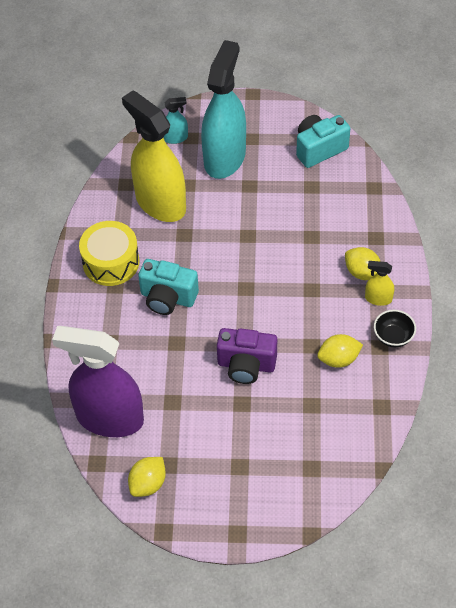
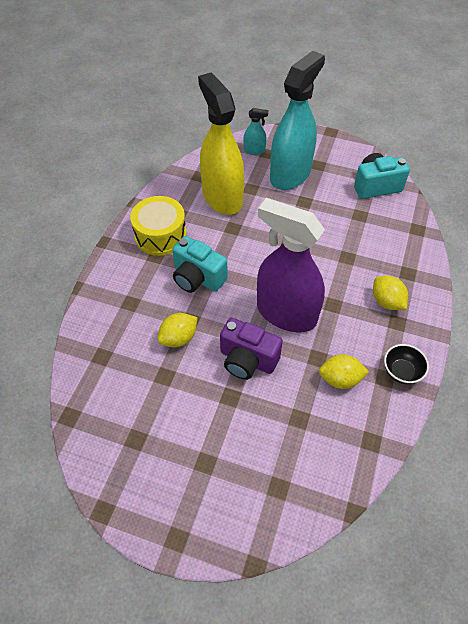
camera: 15 degrees right, 0 degrees up
(109, 418) = (100, 375): purple spray bottle -> purple spray bottle (286, 313)
(148, 484) = (108, 454): yellow lemon -> yellow lemon (179, 338)
(378, 298) = (396, 330): yellow spray bottle -> none

